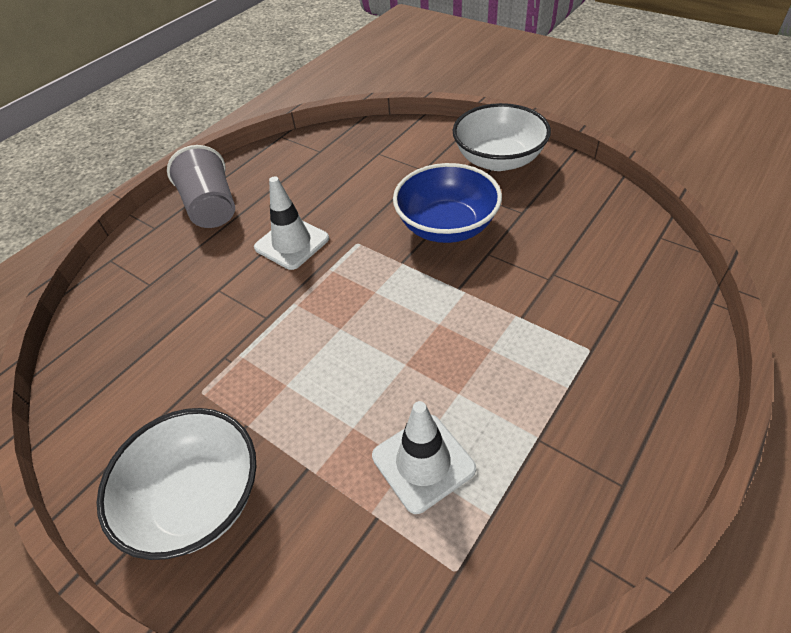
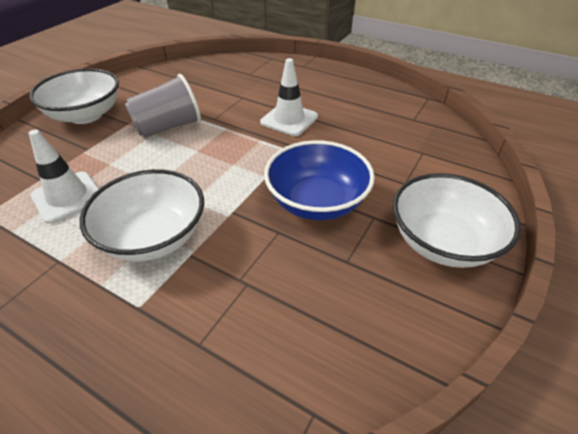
camera: 80 degrees right, 5 degrees down
(212, 208) = (325, 82): grey cup -> grey cup (168, 127)
(497, 351) = (154, 237): none -> white bowl

